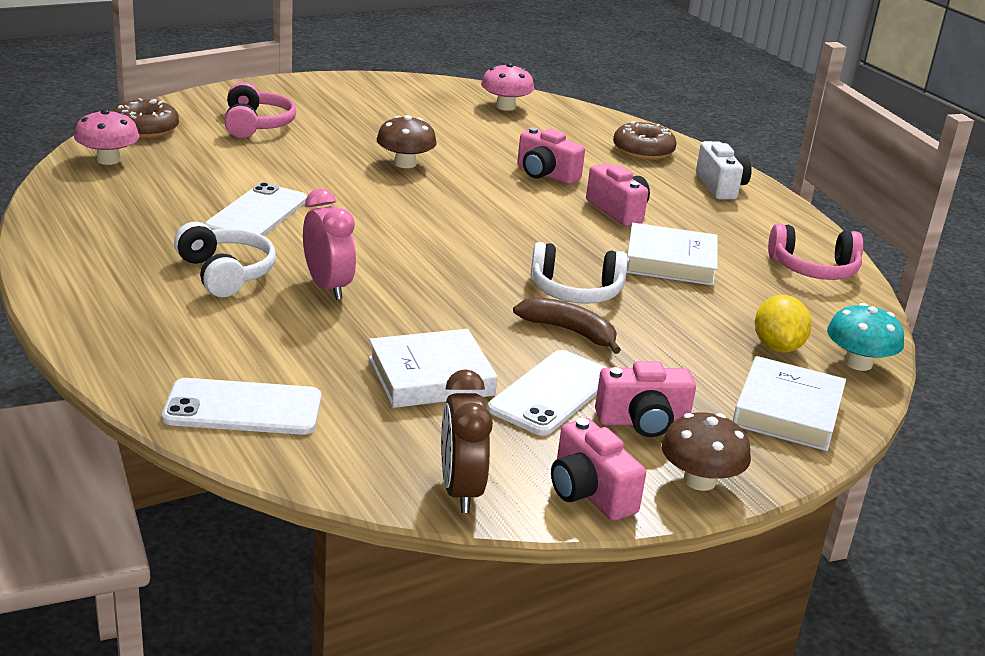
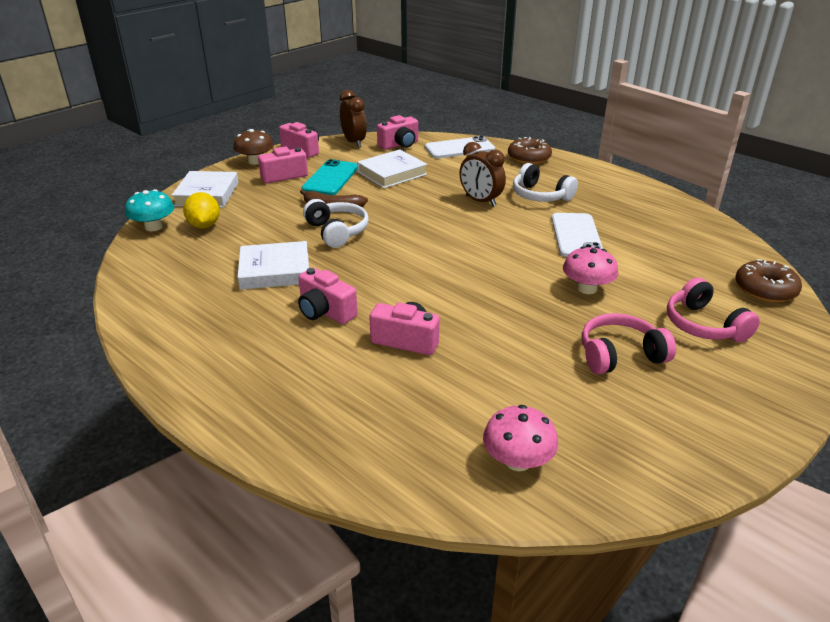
camera: 165 degrees right, 5 degrees up
(108, 160) = (729, 252): pink mushroom -> pink mushroom (587, 288)
(328, 287) = (480, 201): pink clock -> brown clock
(361, 453) = (399, 145): none -> pink camera
(405, 163) = (534, 315): brown mushroom -> none
(552, 393) = (331, 178): white phone -> turquoise phone
(576, 291) = (337, 231): white headphones -> white headphones turned 75 degrees clockwise
(643, 151) = (317, 418): brown donut -> brown donut (529, 158)
(720, 186) = (225, 378): white camera -> none
(813, 269) = (157, 293): pink headphones -> pink headphones (620, 355)

